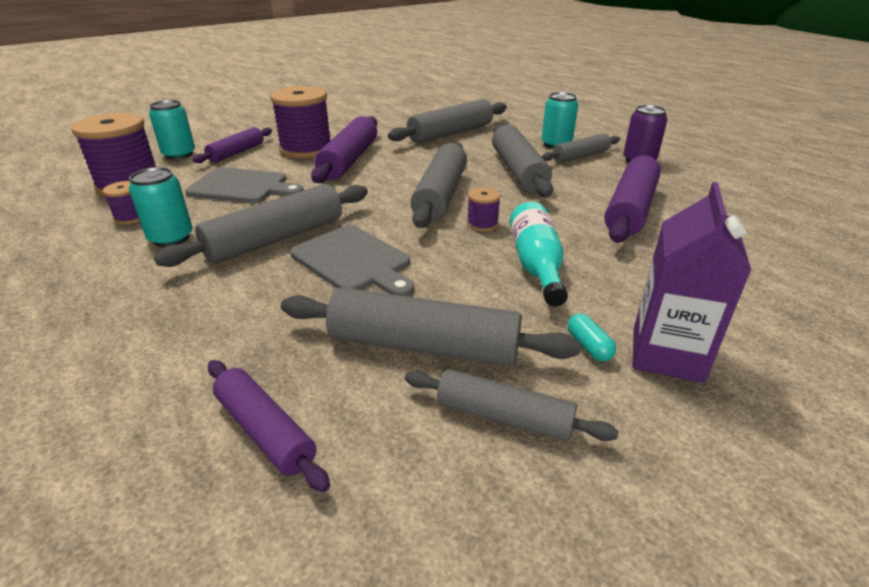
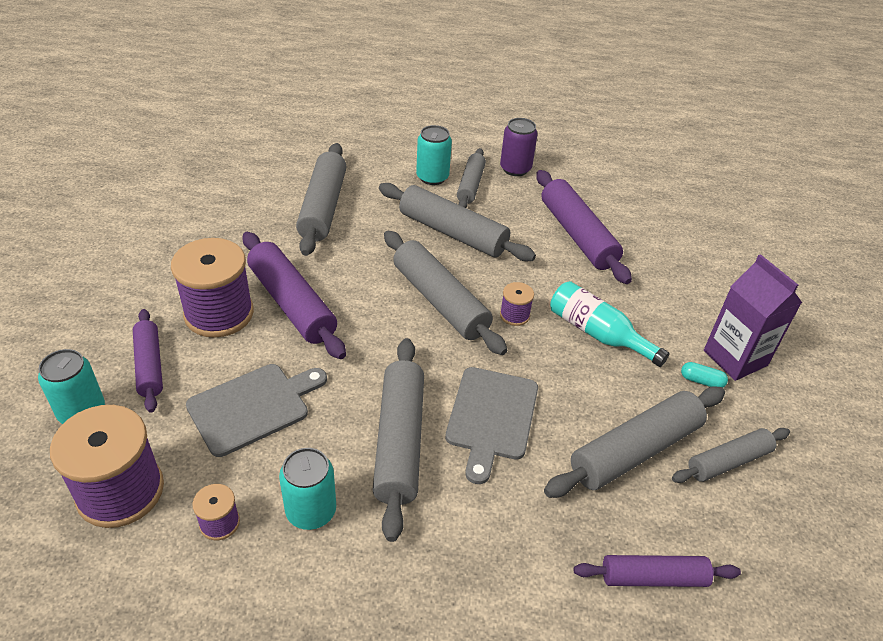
camera: 50 degrees left, 10 degrees up
(354, 261) = (491, 417): grey cutting board -> grey cutting board turned 105 degrees clockwise

